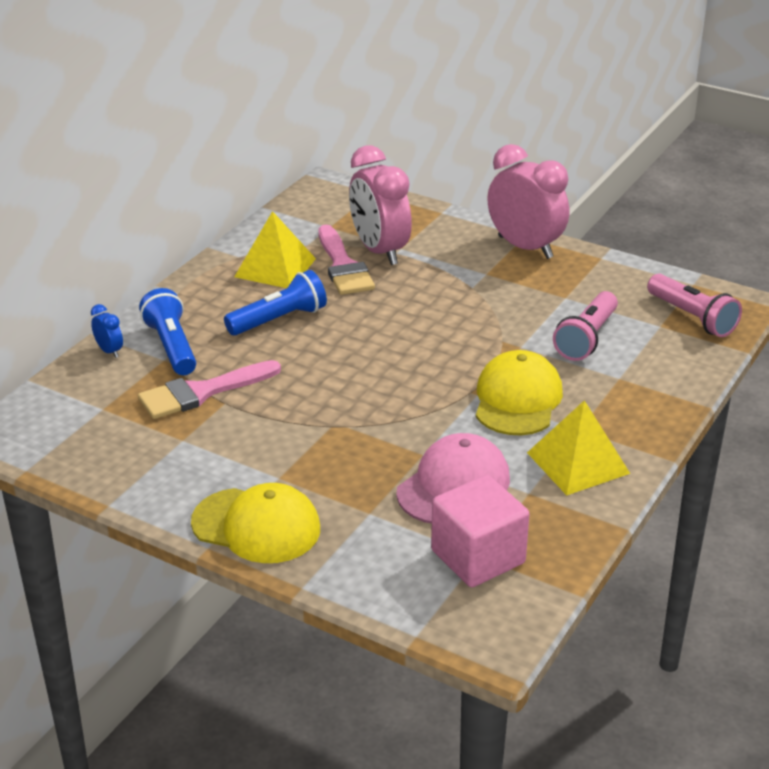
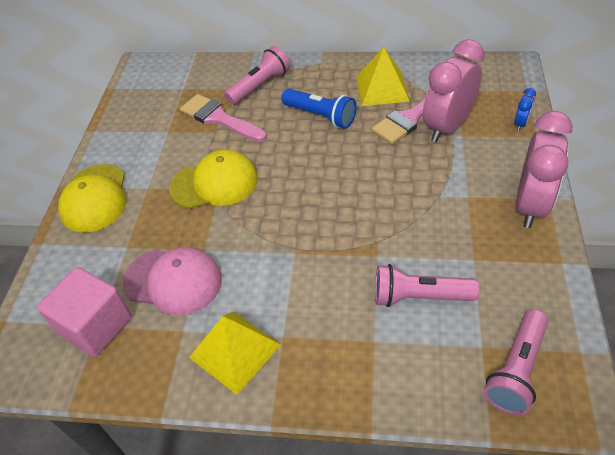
camera: 70 degrees right, 15 degrees up
(109, 351) = (240, 66): blue clock -> blue clock (520, 124)
(171, 346) = (260, 86): blue flashlight -> pink flashlight
(517, 399) = (300, 280): yellow cap -> yellow cap (214, 183)

